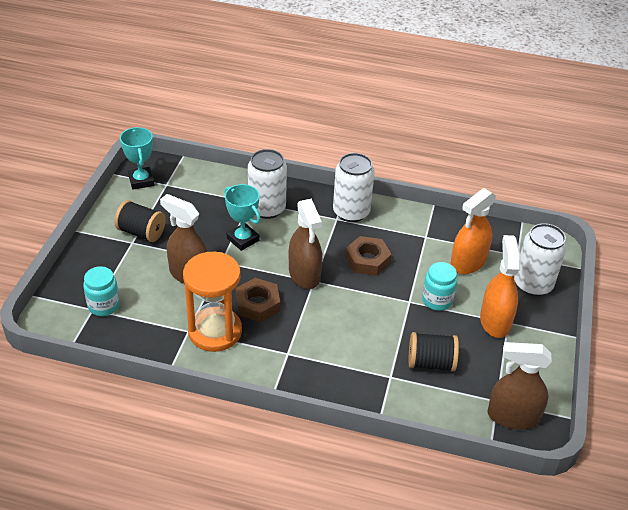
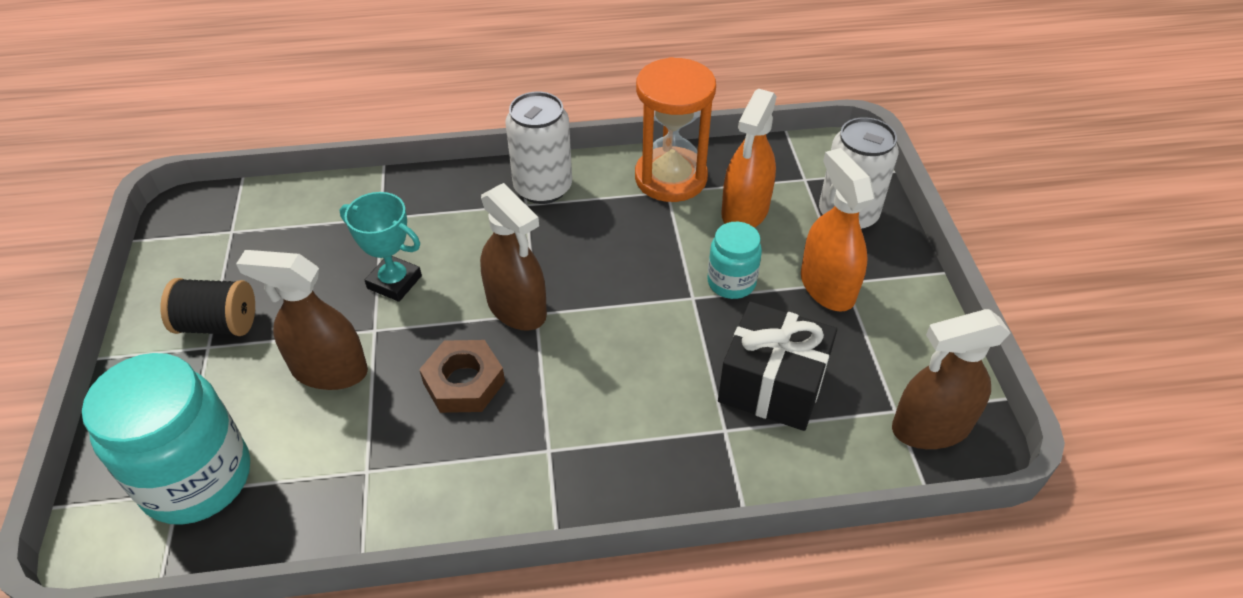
camera: 20 degrees left, 5 degrees up
(104, 305) = (197, 478): turquoise jar -> turquoise jar, size x1.89
(141, 181) = (186, 237): turquoise trophy -> none
(215, 331) = (413, 455): orange hourglass -> orange hourglass (670, 178)
(267, 208) = (412, 221): white can -> none
(367, 260) = (601, 253): brown nut -> none
(431, 363) = (772, 384): black spool -> black gift

